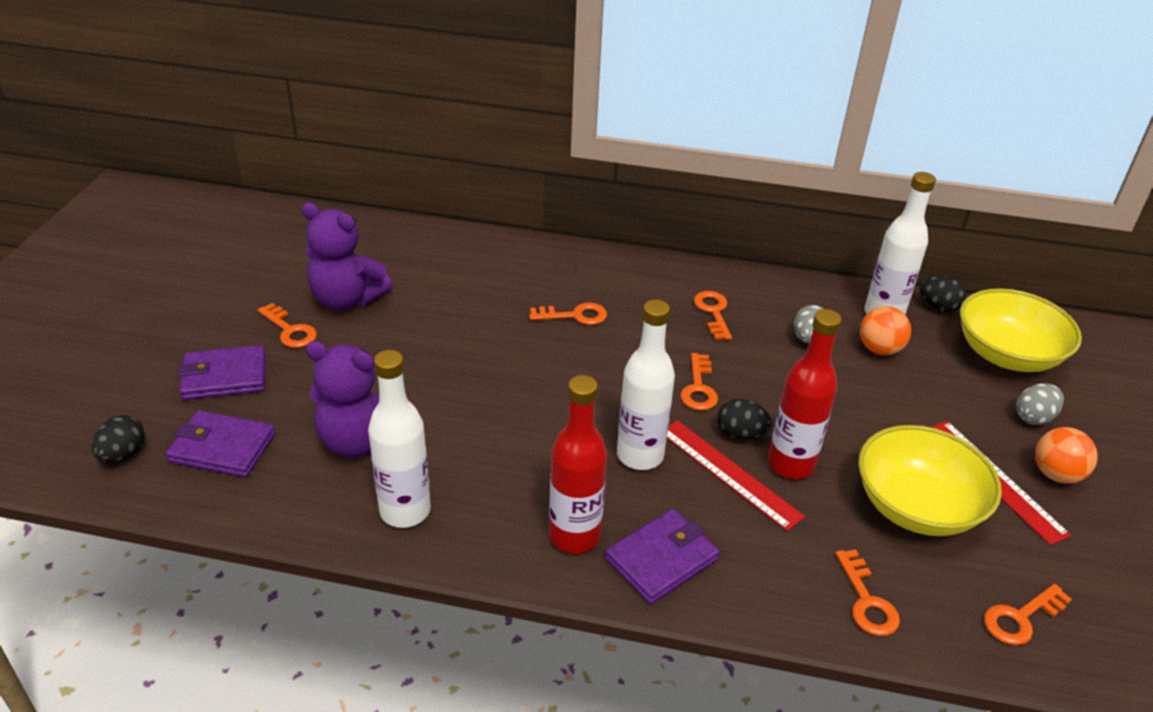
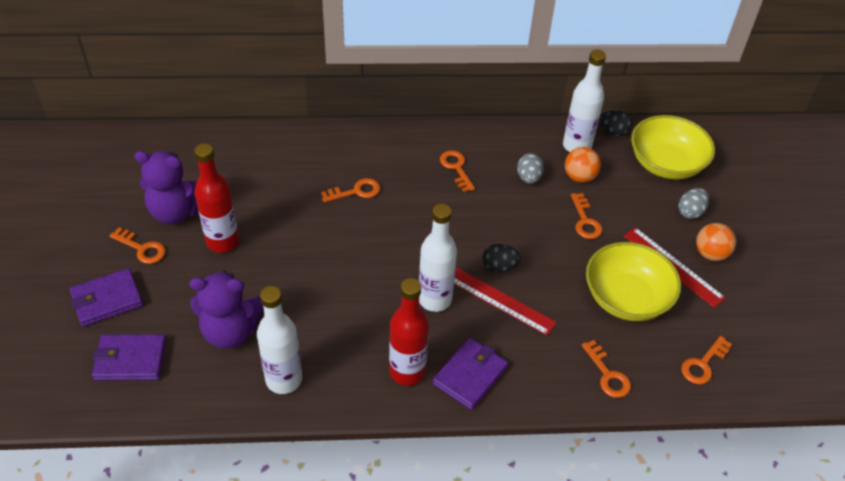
camera: 15 degrees left, 10 degrees up
(123, 454) = (56, 382): black egg -> none
(699, 388) = (462, 235): orange key -> orange key (585, 221)
(790, 464) = (538, 284): red bottle -> red bottle (223, 241)

